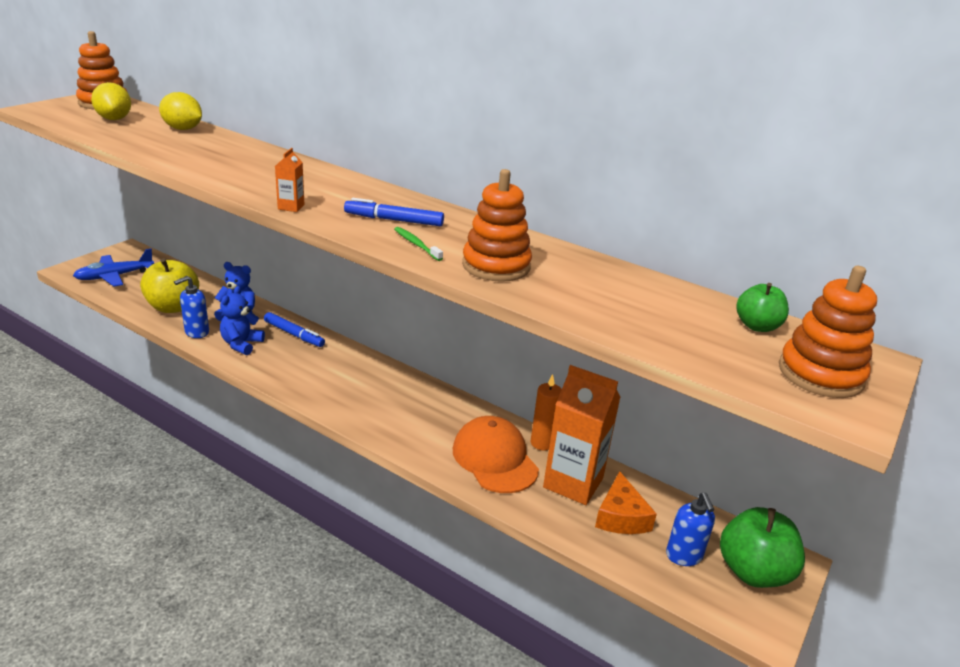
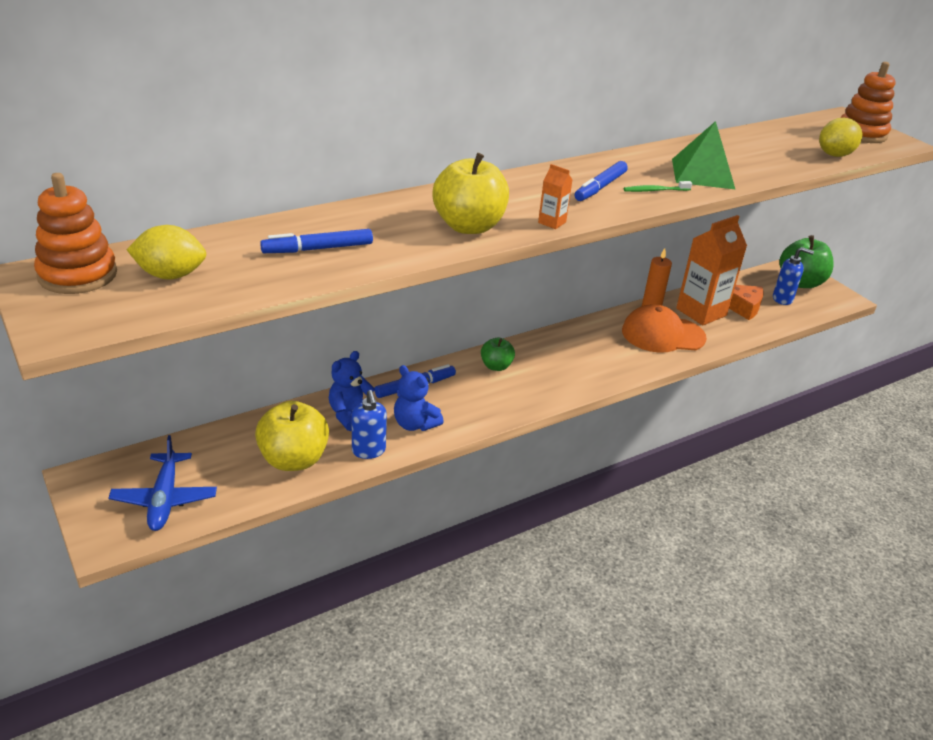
camera: 65 degrees left, 5 degrees up
(177, 144) = (318, 249): none -> blue marker
(183, 129) = (255, 237): yellow lemon -> yellow lemon (834, 155)
(254, 180) = (468, 226): none -> yellow apple
(496, 266) = (703, 173): orange stacking toy -> green pyramid
(757, 326) = (804, 129): green apple -> green apple (496, 366)

